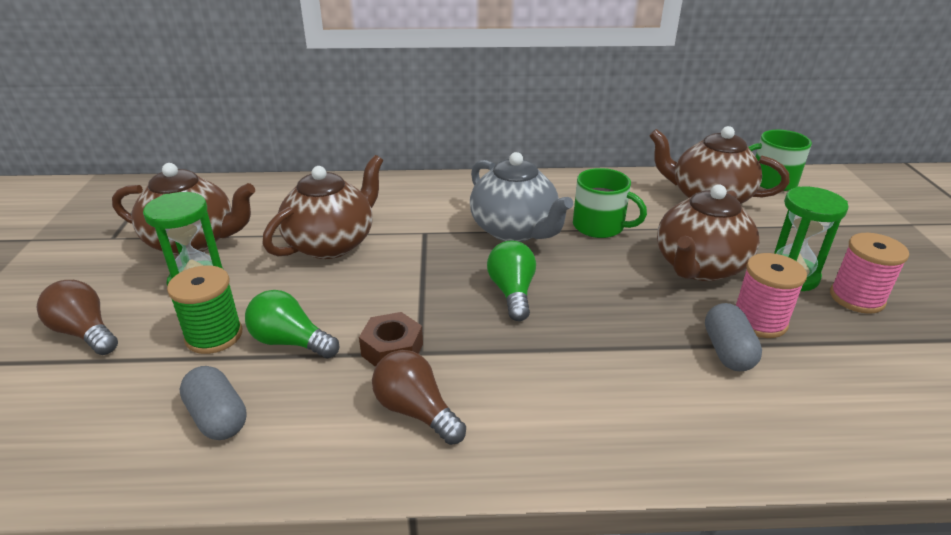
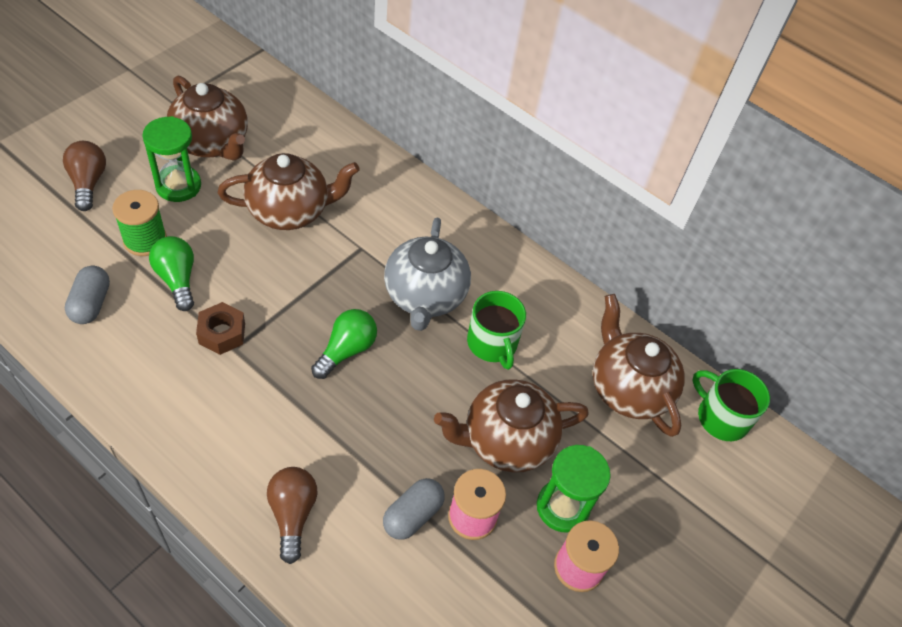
camera: 35 degrees right, 20 degrees up
(416, 411) = (184, 387): brown light bulb -> brown light bulb (292, 514)

